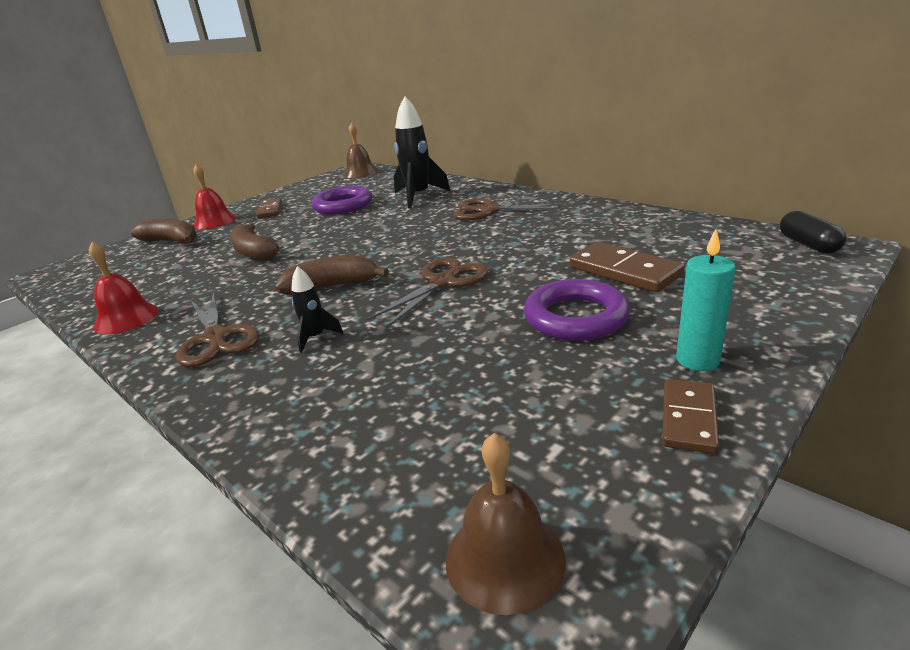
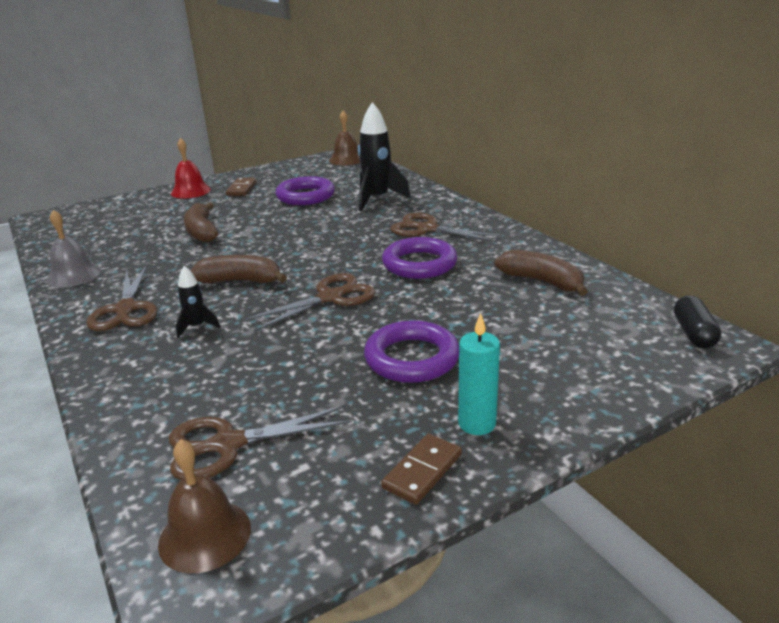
camera: 15 degrees right, 0 degrees up
(126, 318) = (73, 275): red bell -> grey bell
(171, 241) = (145, 206): brown banana -> brown banana (542, 281)
(447, 447) = (227, 444): none -> brown scissors
(507, 239) = (419, 264): none -> purple ring
(624, 271) = (493, 322): brown domino -> none

